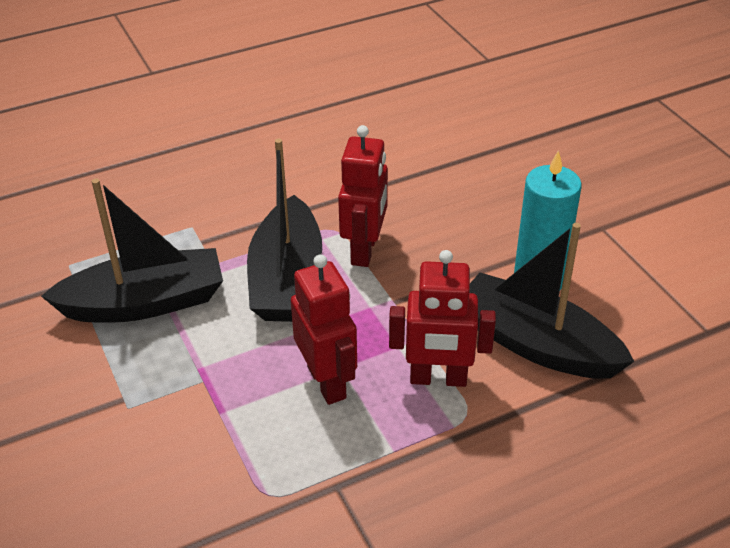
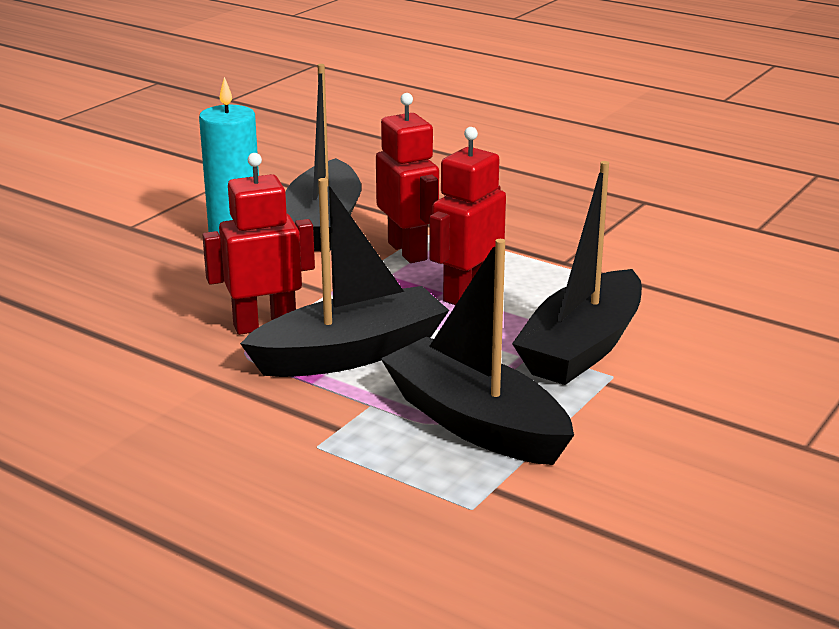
camera: 120 degrees left, 15 degrees down
(181, 410) = (582, 347): none -> black boat

